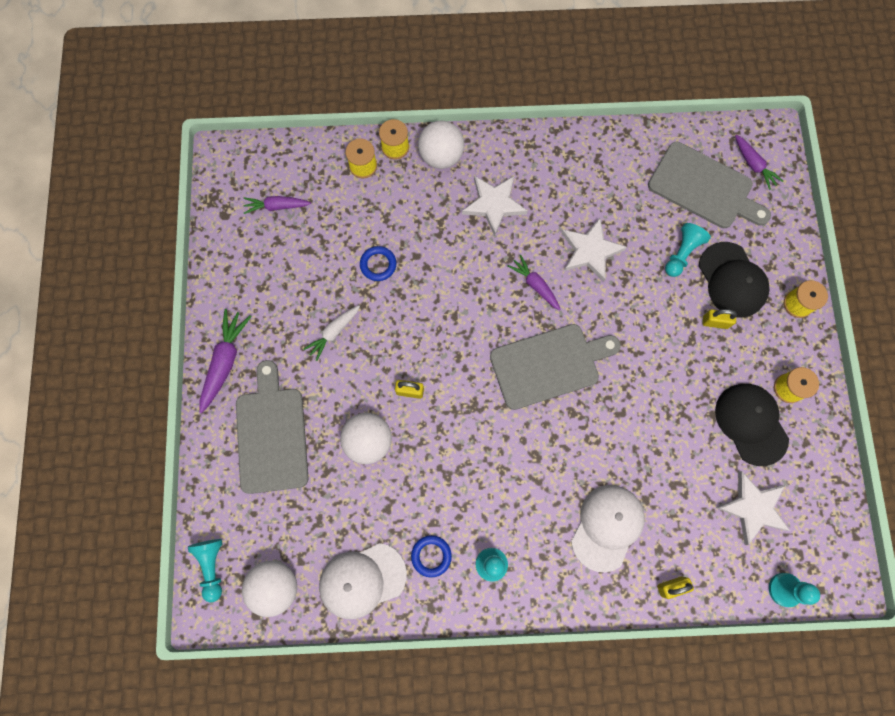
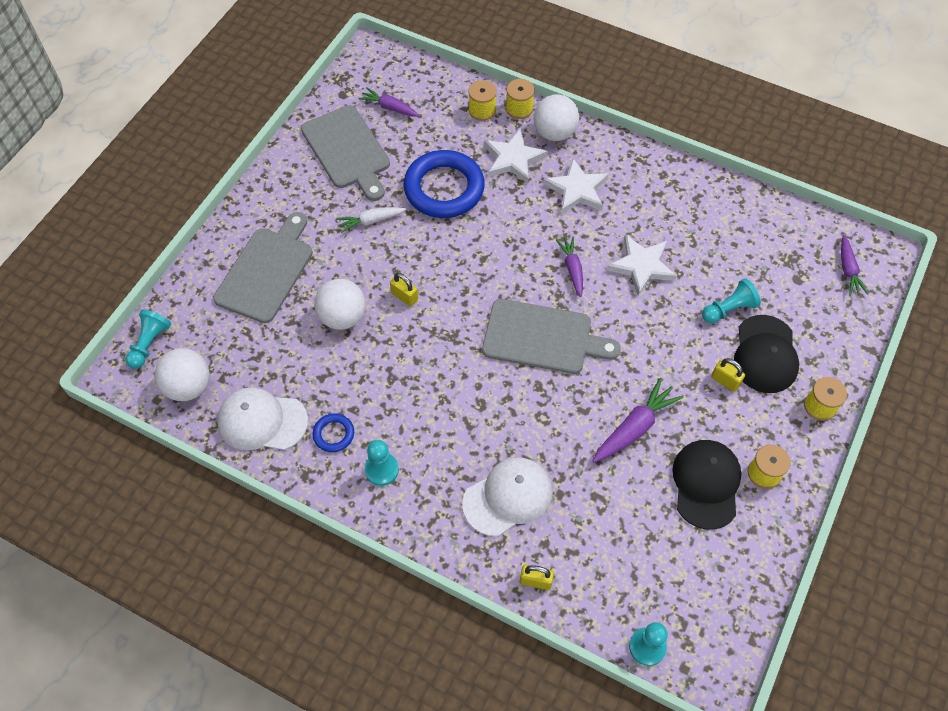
camera: 30 degrees right, 15 degrees down
(225, 362) = (268, 199): purple carrot -> purple carrot (635, 427)
(378, 265) = (444, 188): blue ring -> blue ring, size x2.22
(704, 187) = (786, 266): grey cutting board -> grey cutting board (347, 150)
(752, 507) = (661, 557): white star -> white star (513, 159)

